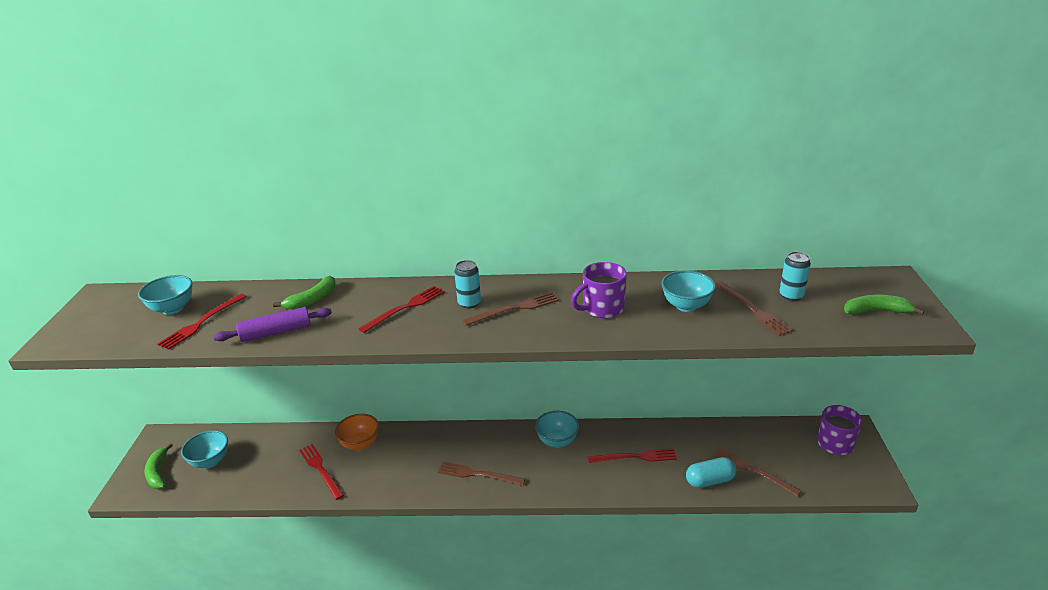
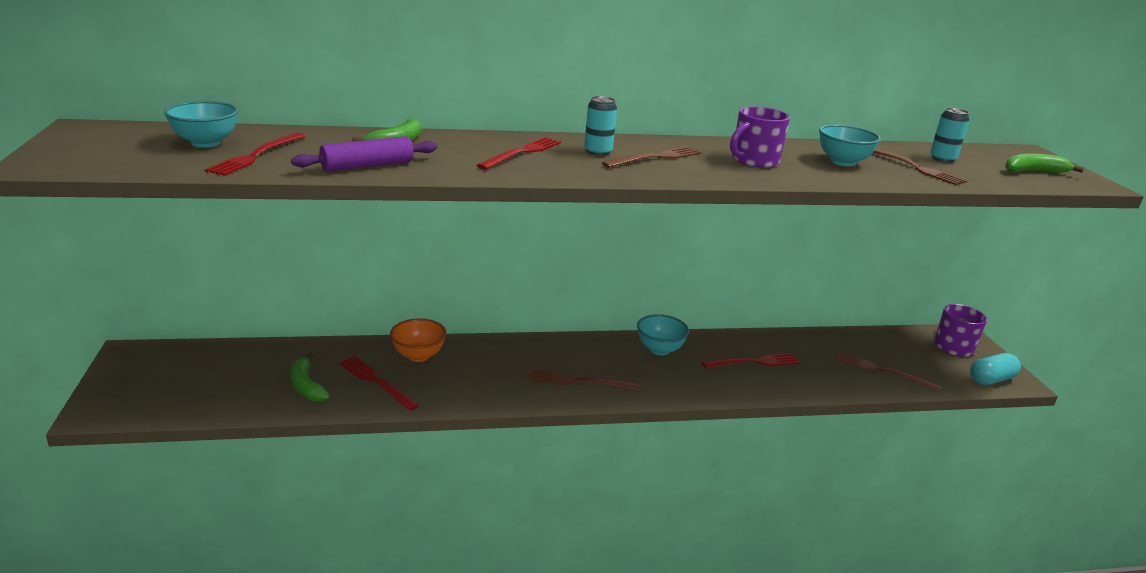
camera: 15 degrees left, 5 degrees down
(158, 472) = (143, 390): green banana -> green banana (306, 386)
(210, 461) = (217, 377): turquoise bowl -> none
(710, 480) = (843, 381): turquoise capsule -> turquoise capsule (991, 379)

